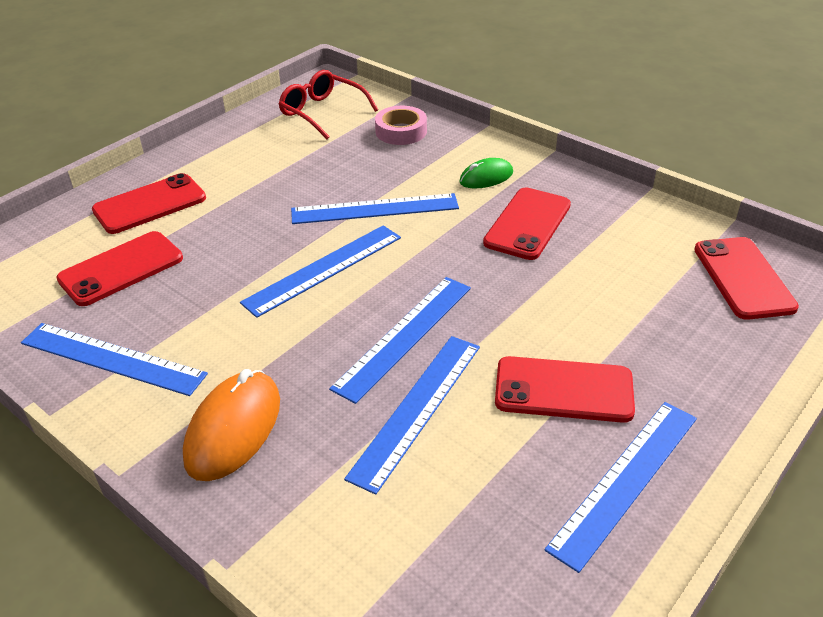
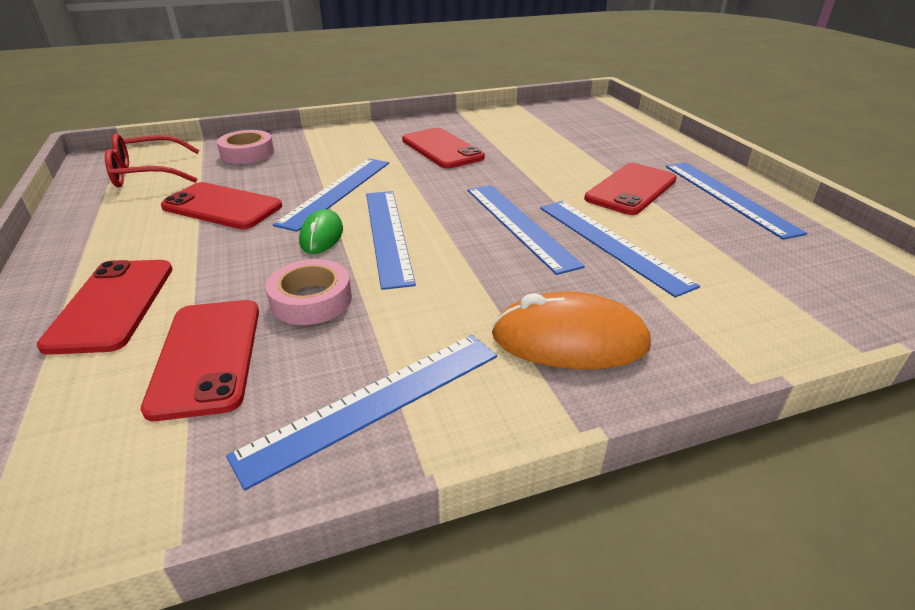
camera: 60 degrees left, 5 degrees down
(205, 278) = (311, 300): none -> pink tape
(233, 429) = (569, 340): orange mouse -> orange mouse turned 45 degrees counterclockwise
(486, 177) = (365, 145): green mouse -> green mouse (321, 236)
(743, 278) = (572, 117): red phone -> red phone (222, 207)

